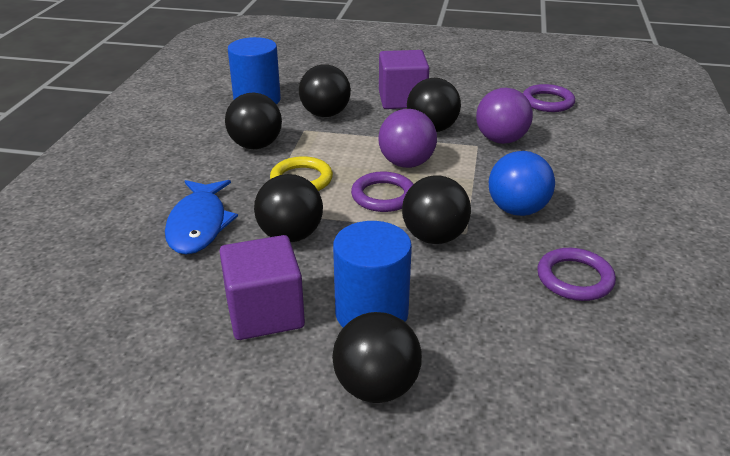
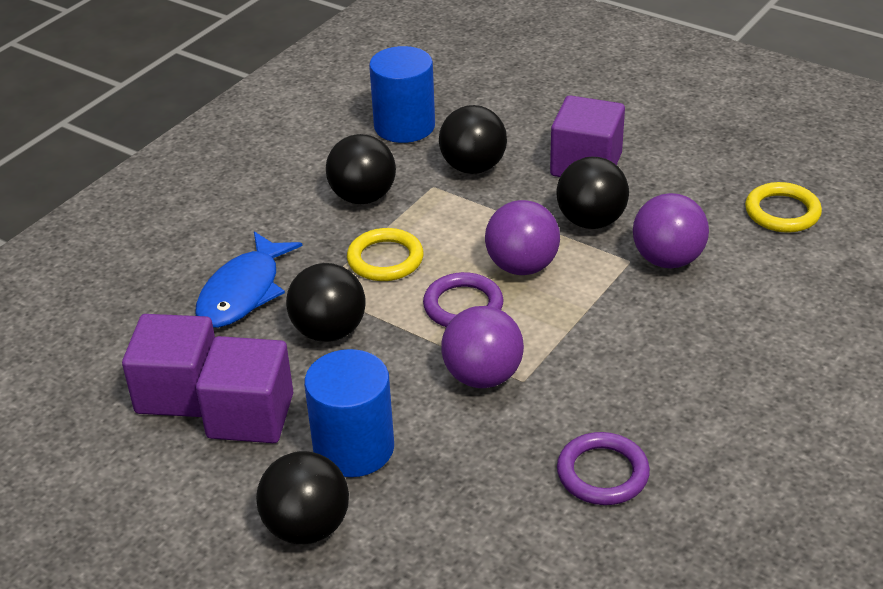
camera: 25 degrees right, 5 degrees up
(185, 311) = (178, 391): none -> purple cube
(434, 237) = (482, 376): black ball -> purple ball
(517, 210) = (607, 367): blue ball -> none
(547, 102) = (782, 212): purple ring -> yellow ring

